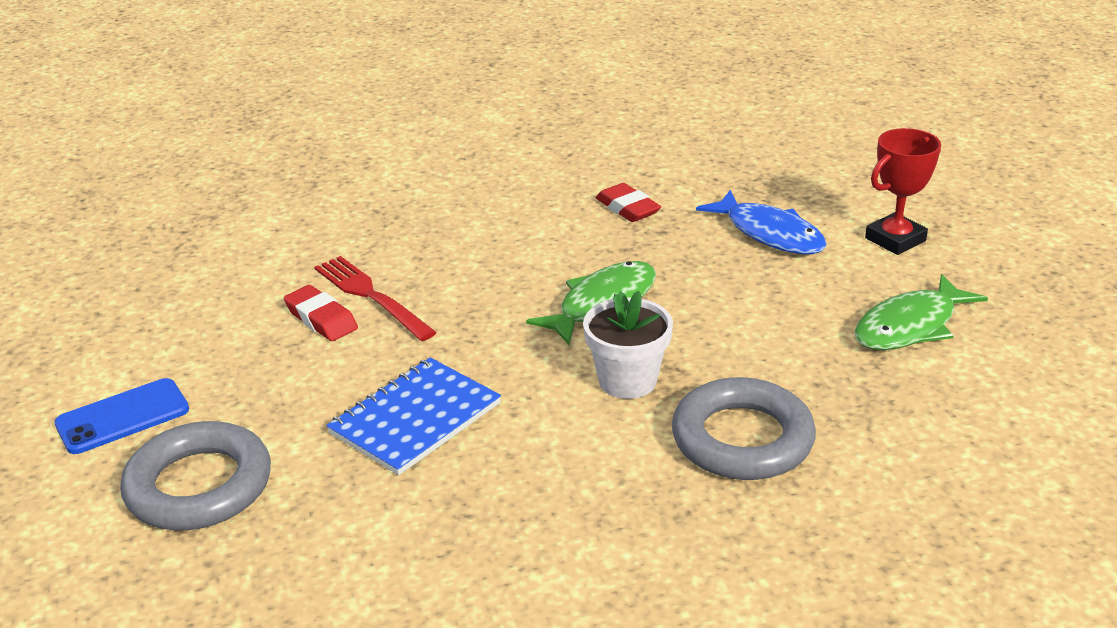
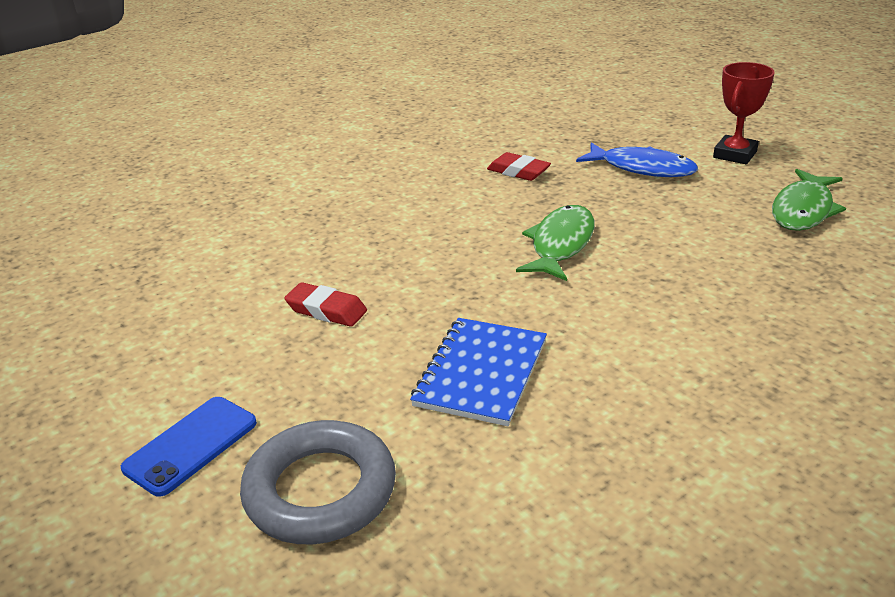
camera: 20 degrees left, 0 degrees up
(370, 296) = (357, 281): red fork -> none
(627, 381) = (633, 298): white flower pot -> none
(742, 439) = (763, 320): grey ring -> none

